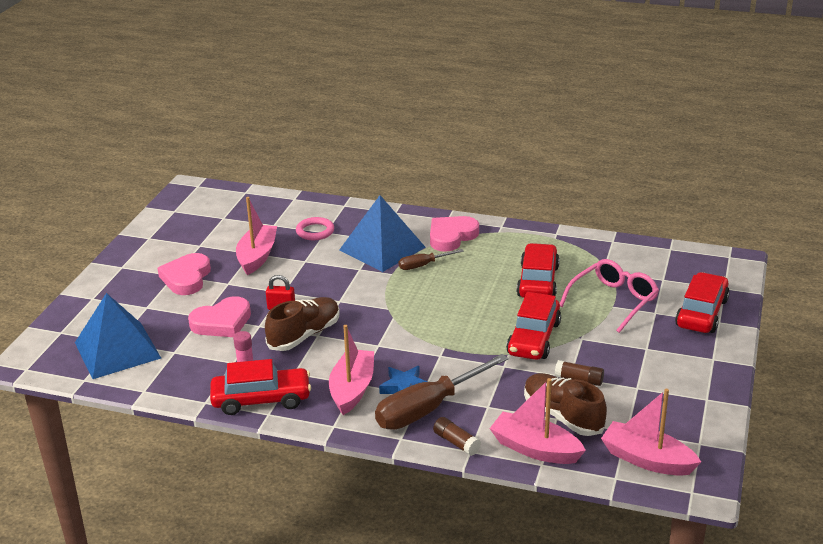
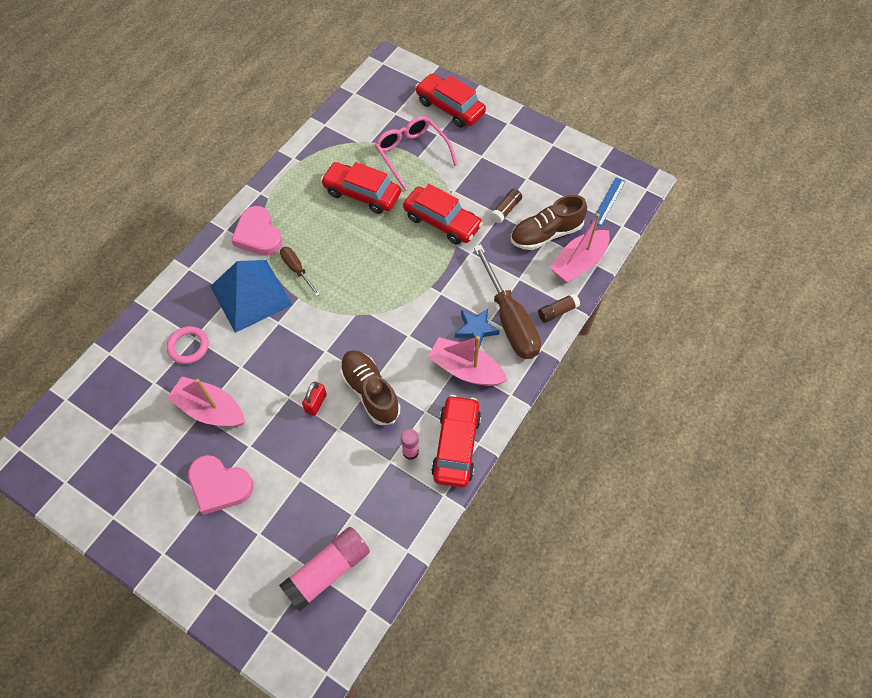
camera: 75 degrees left, 30 degrees up
(117, 350) = (328, 571): blue pyramid -> pink glue stick
(222, 322) = (318, 461): pink heart -> none
(423, 265) = (297, 269): brown screwdriver -> brown screwdriver turned 150 degrees clockwise
(647, 459) = (608, 201): pink boat -> blue ruler

